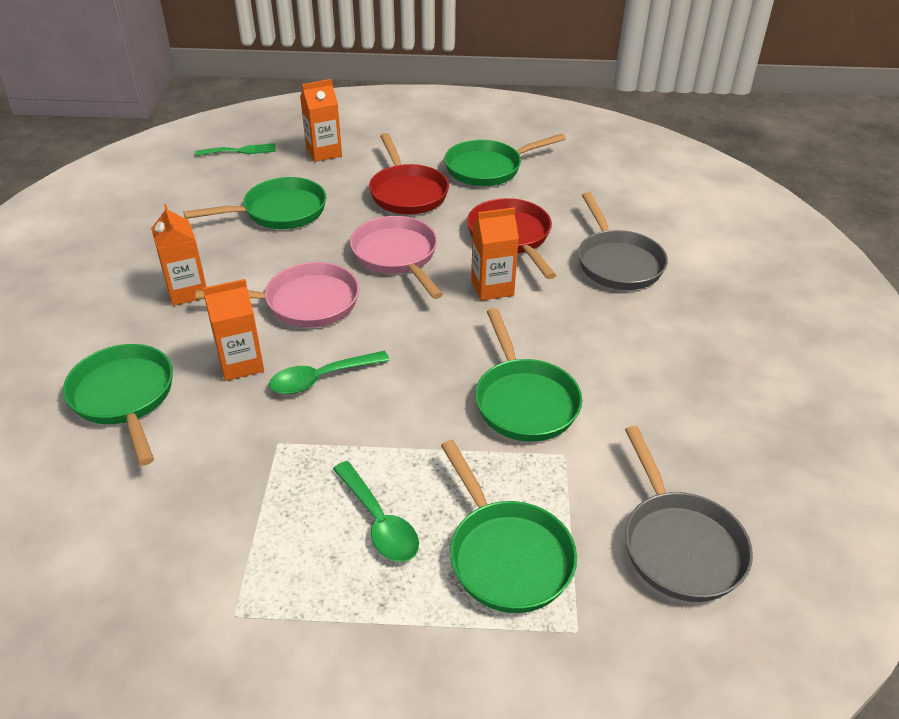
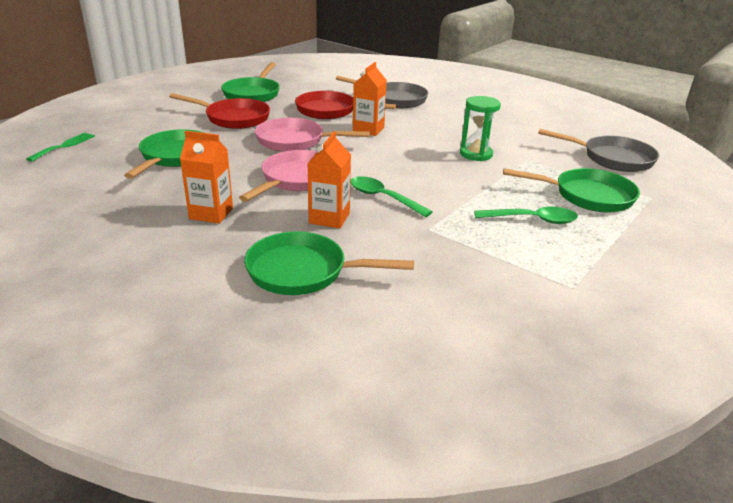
camera: 55 degrees left, 10 degrees down
(321, 378) = (383, 198): green spoon -> green spoon turned 120 degrees clockwise
(324, 152) = (133, 124): orange carton -> none
(524, 401) = (476, 154): green pan -> green hourglass

